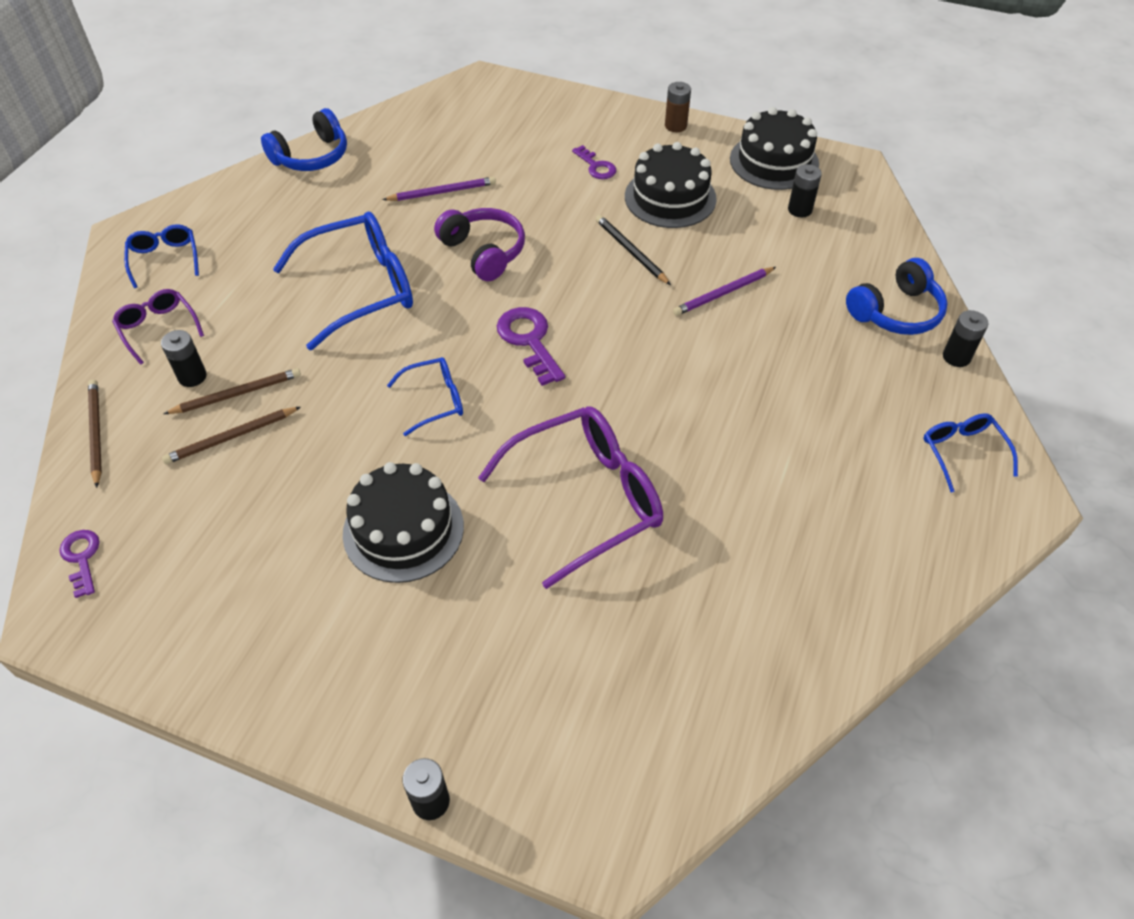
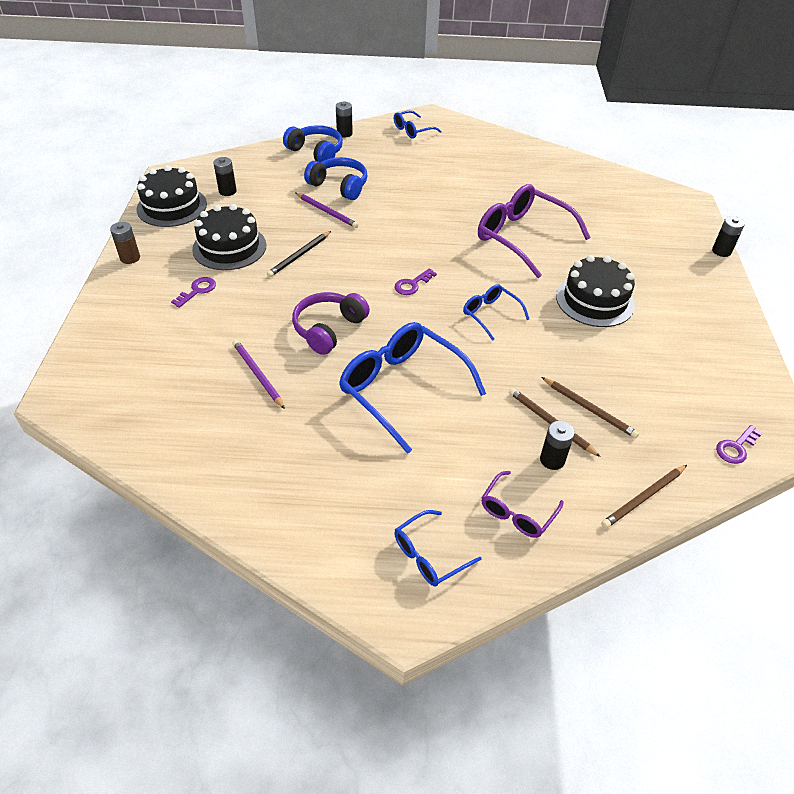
camera: 110 degrees left, 5 degrees down
(312, 156) = (224, 495): blue headphones -> blue headphones (339, 186)
(529, 341) = (412, 284): purple key -> purple key, size x0.63

